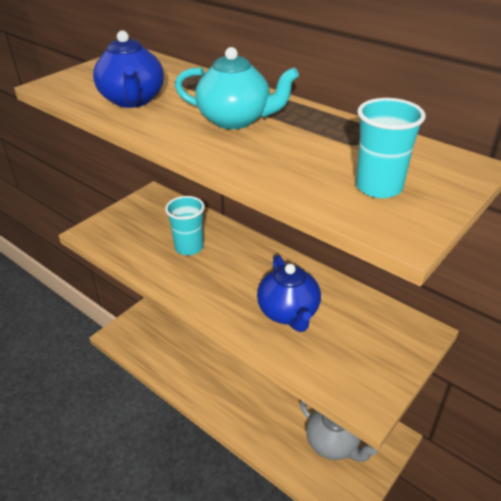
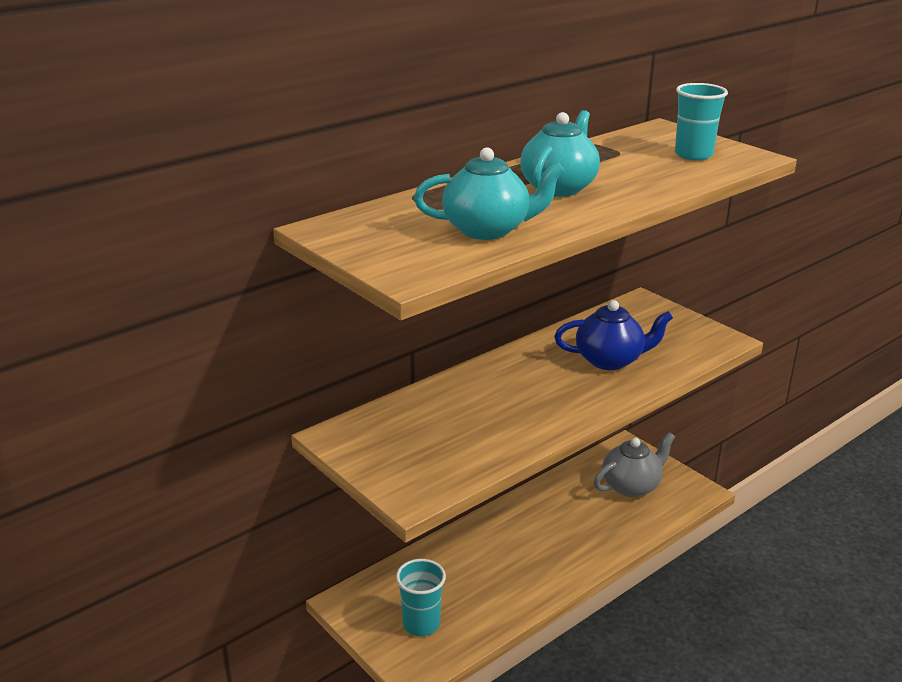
camera: 80 degrees left, 10 degrees down
(133, 100) = (488, 230): blue teapot -> turquoise teapot
(189, 247) = (479, 412): turquoise cup -> turquoise cup (421, 624)

